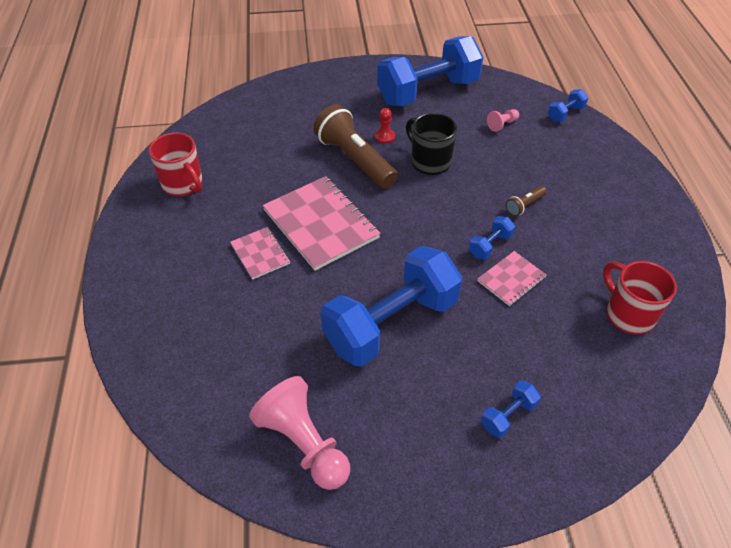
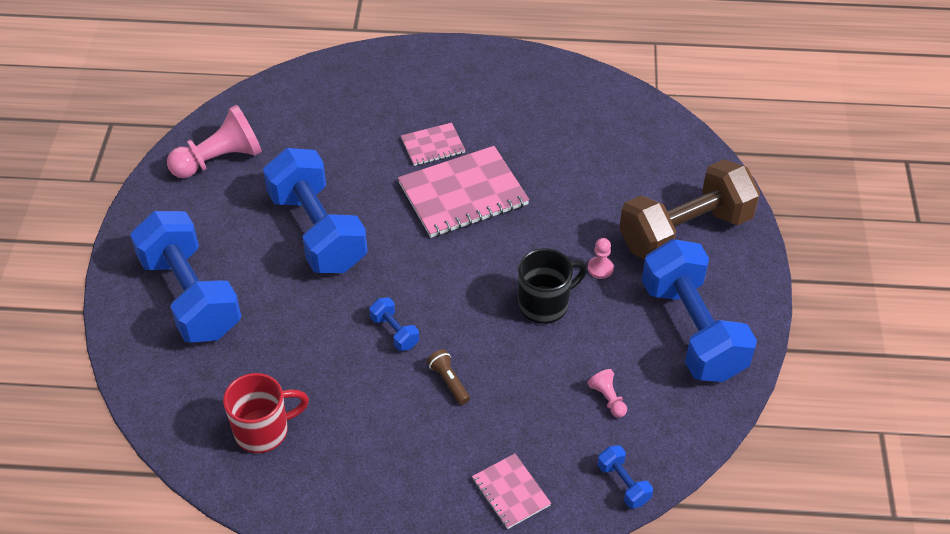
camera: 100 degrees right, 0 degrees up
(183, 185) = (546, 93): red mug -> none
(337, 99) = (685, 232): none -> brown dumbbell
(355, 159) = (562, 235): brown flashlight -> none
(384, 137) = (600, 268): red pawn -> pink pawn
(508, 416) = (190, 296): blue dumbbell -> blue dumbbell, size x2.47
(511, 279) = (342, 339): pink notebook -> pink notebook (510, 492)

